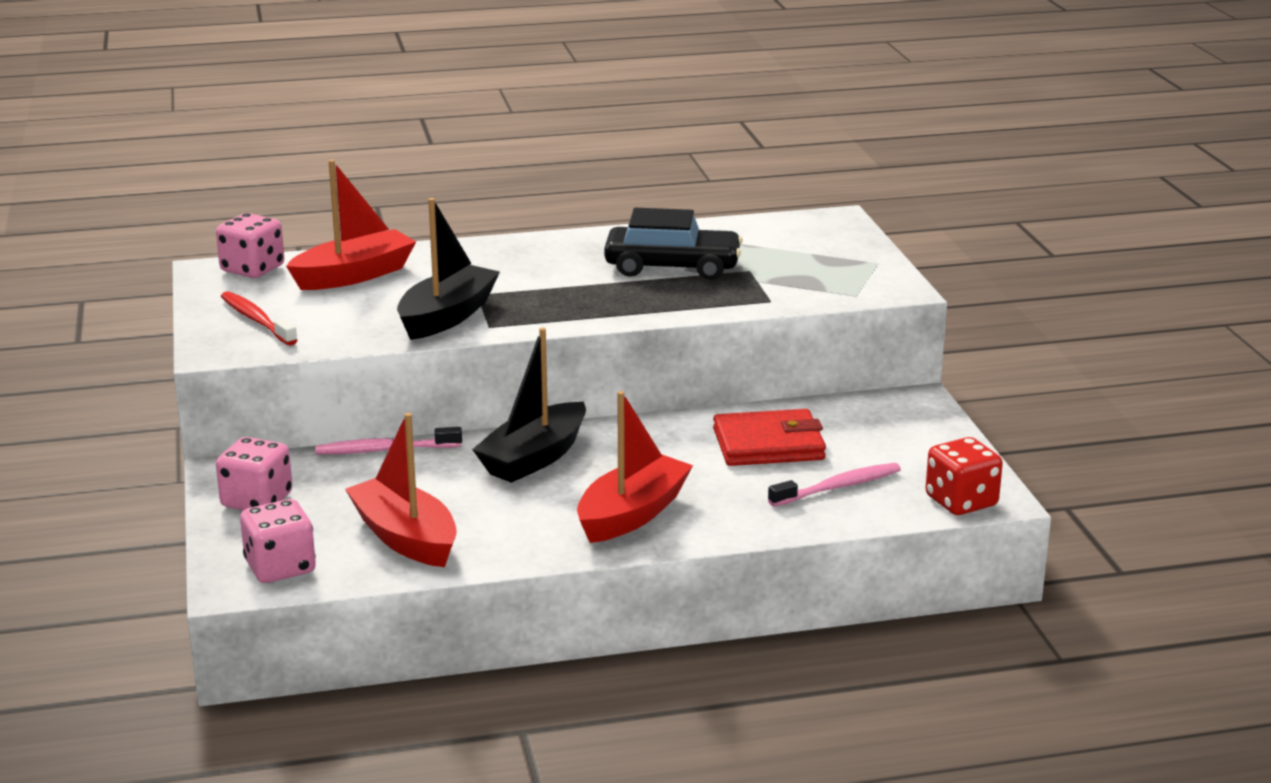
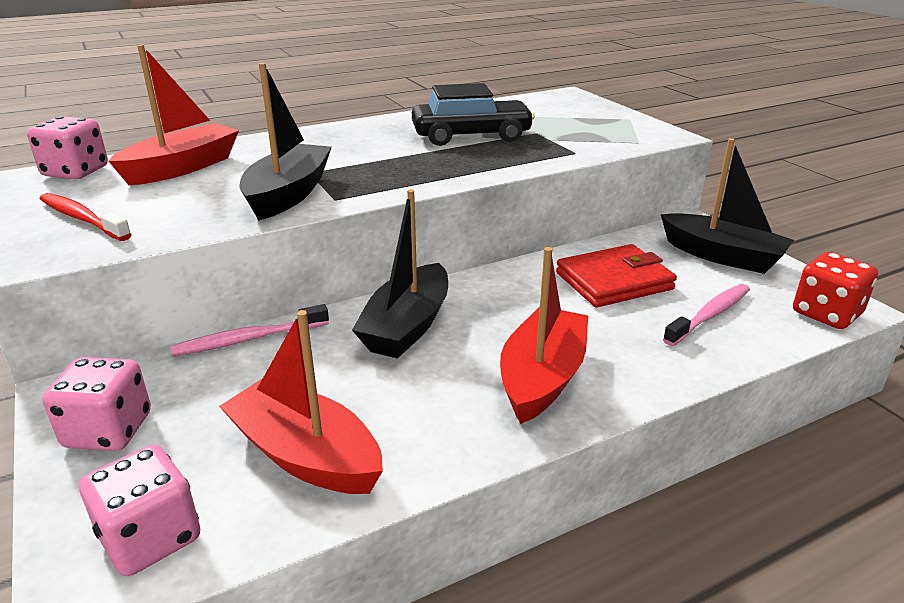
camera: 15 degrees left, 5 degrees up
(911, 434) = (722, 256): none -> black boat

